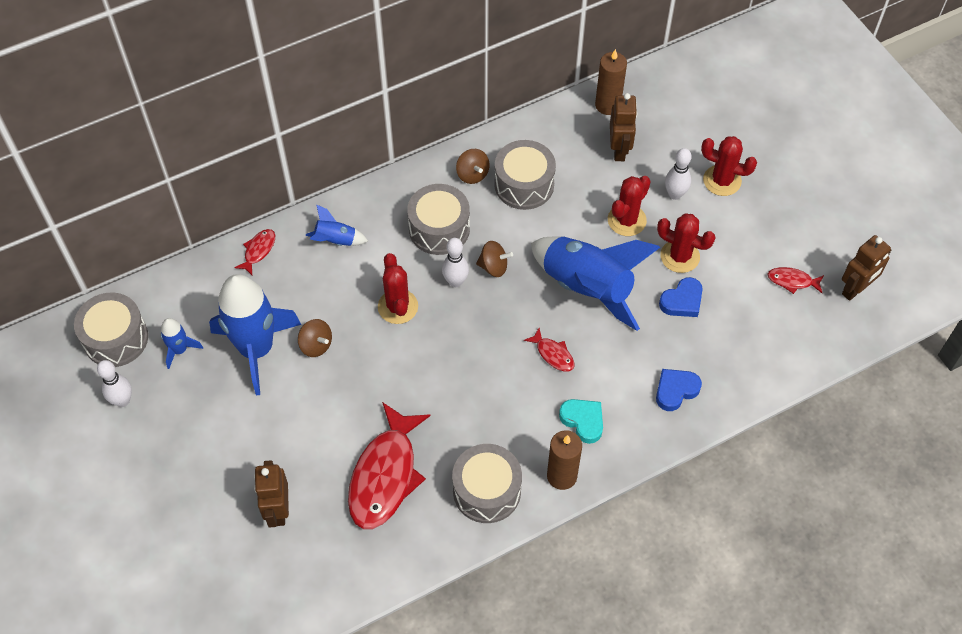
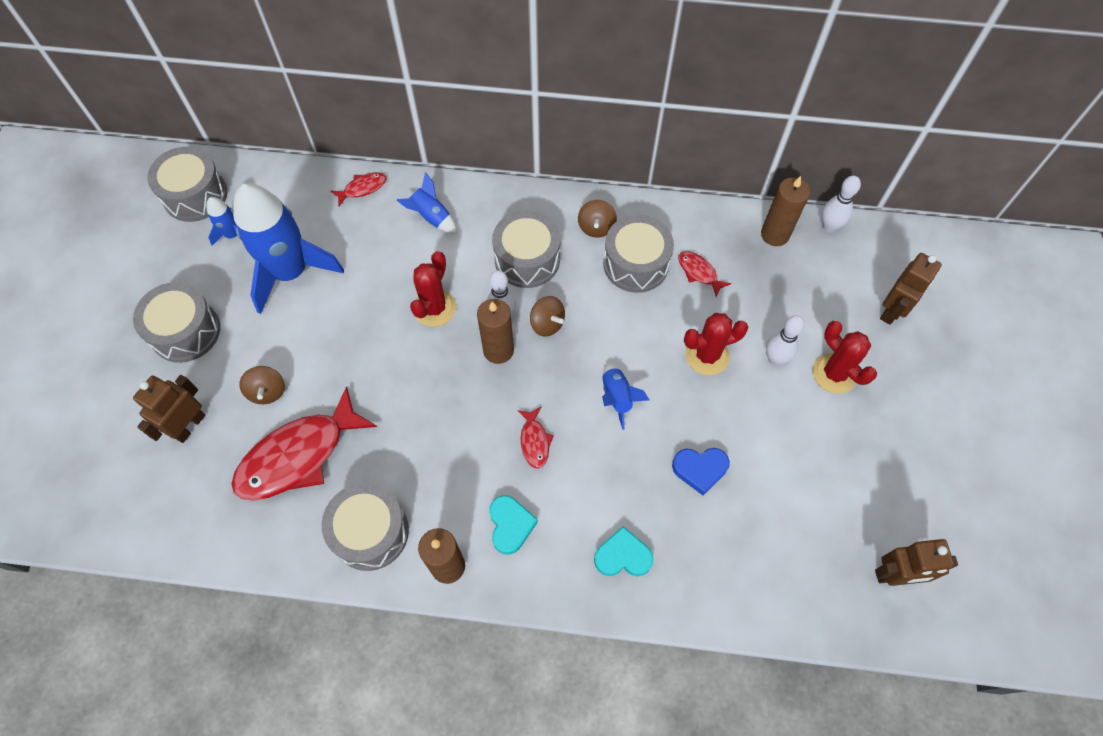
camera: 35 degrees right, 5 degrees up
(122, 400) = (156, 250): white bowling pin -> white bowling pin (829, 226)
(209, 446) = (185, 331): none -> grey drum
(316, 345) = (340, 299): brown spinning top -> brown spinning top (267, 391)
(473, 307) = (498, 350): none -> brown candle
(587, 288) = (617, 397): blue rocket -> blue rocket, size x0.45
(619, 150) = (753, 283): brown robot -> brown robot (892, 310)
(675, 390) = (623, 556): blue heart -> turquoise heart
(680, 256) = (732, 423): red cactus -> none
(792, 281) = (831, 522): red fish -> red fish (699, 272)

